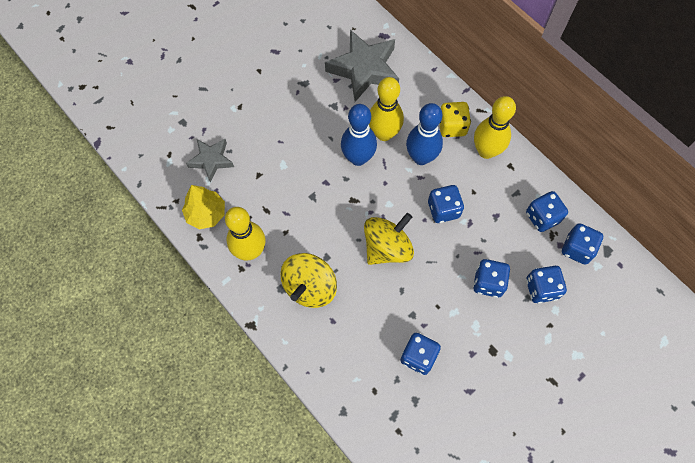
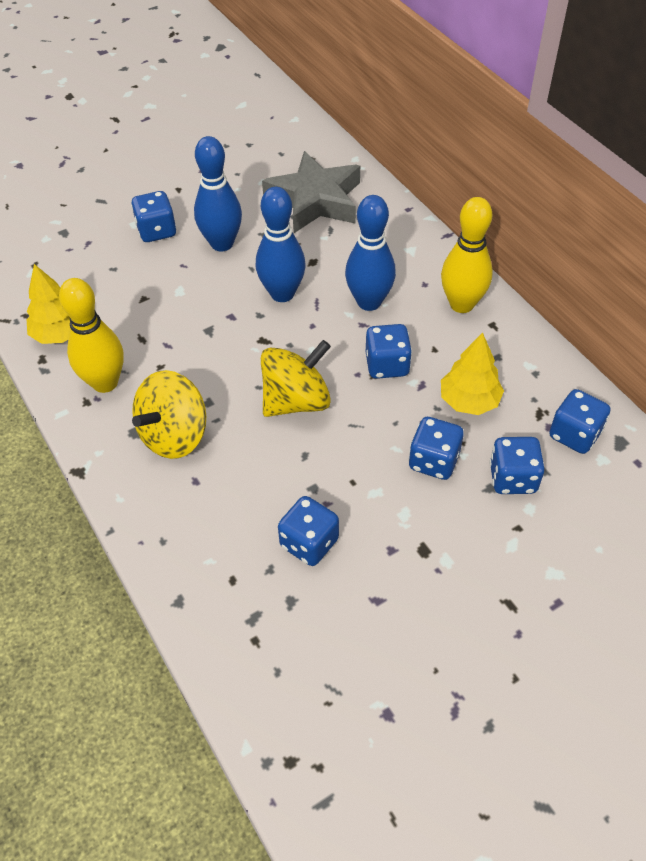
camera: 10 degrees right, 15 degrees down
(211, 160) = (86, 276): grey star -> none
(304, 118) = (222, 243): none -> blue bowling pin
(384, 133) = (324, 270): yellow bowling pin -> none
(452, 126) = (419, 272): yellow dice -> none
(504, 231) = (469, 401): none -> yellow tree
(542, 217) = (528, 390): blue dice -> blue dice (157, 231)

